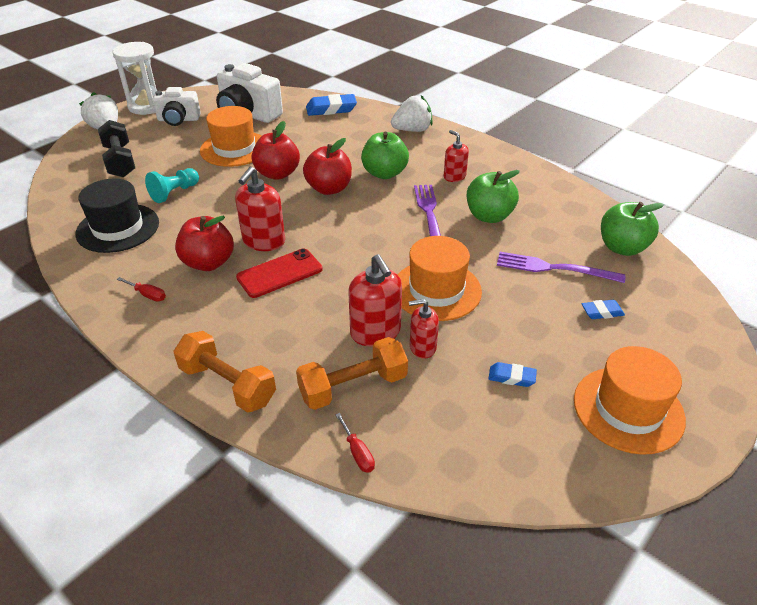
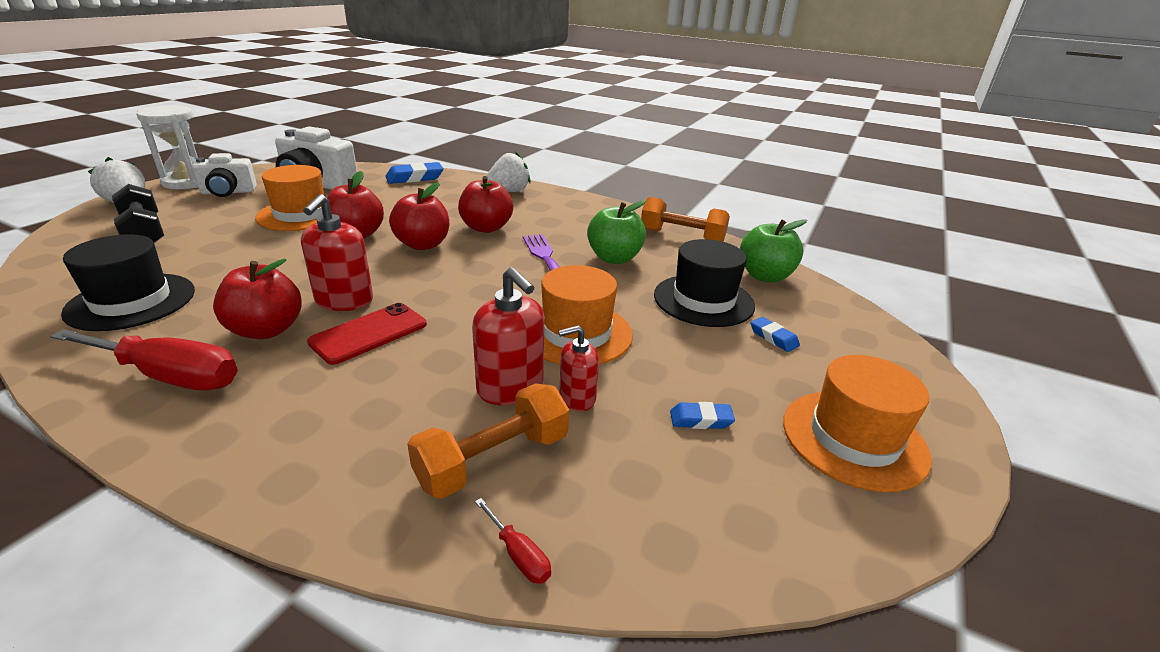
camera: 15 degrees left, 10 degrees down
(147, 295) = (169, 376): red screwdriver -> red screwdriver, size x2.37
(174, 193) = (219, 260): turquoise pawn -> none
(227, 384) = (297, 483): orange dumbbell -> orange dumbbell (682, 236)
(384, 173) = (486, 228): green apple -> red apple
(454, 176) = (565, 227): red soap dispenser -> none
(554, 268) = (703, 300): purple fork -> black hat
(602, 312) = (773, 337): blue eraser -> blue eraser turned 75 degrees clockwise

